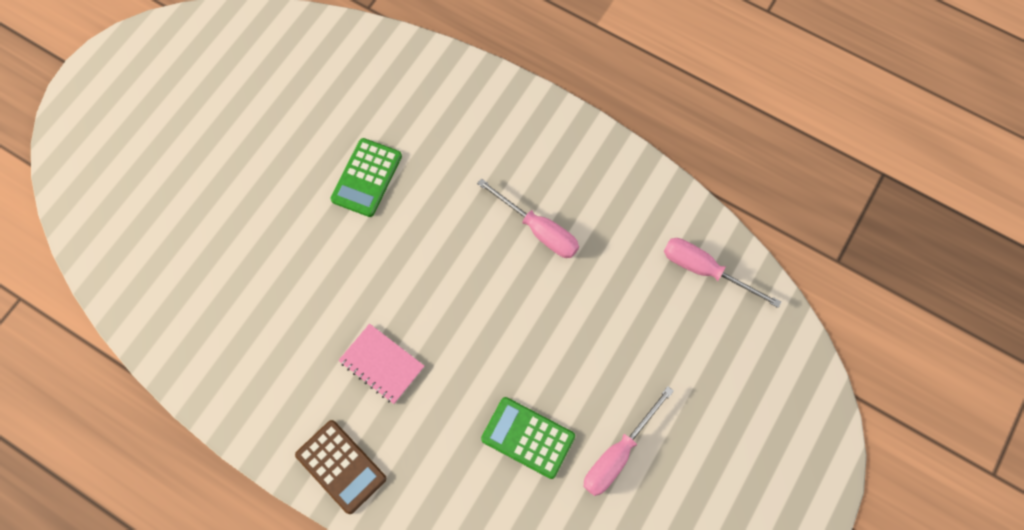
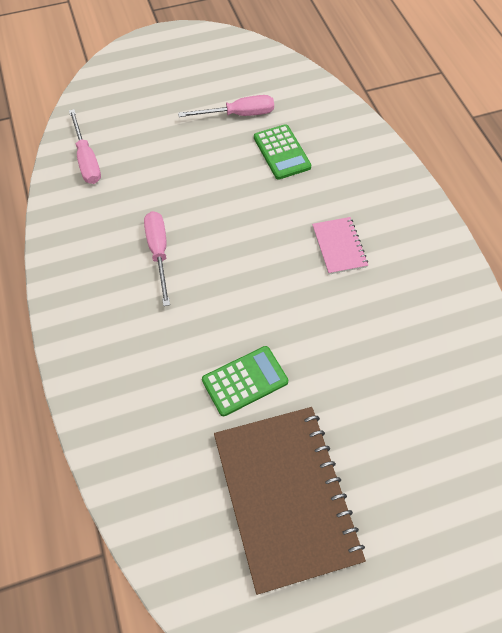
camera: 140 degrees left, 10 degrees down
(271, 122) = (285, 497): none -> brown notebook
(341, 466) = (410, 210): brown calculator -> none

